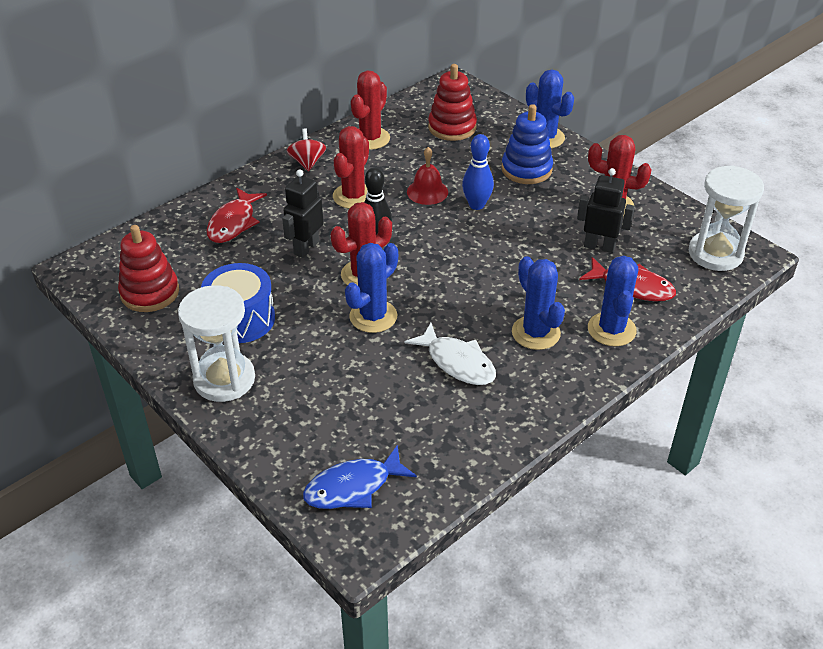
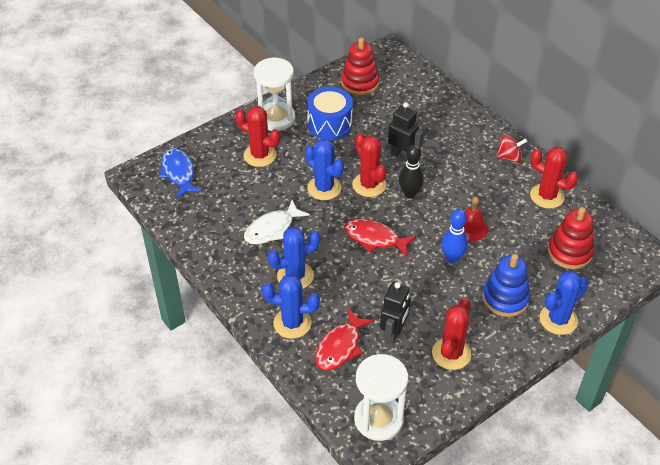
camera: 95 degrees right, 5 degrees up
(234, 223) = (432, 118): red fish -> red fish (375, 238)
(353, 196) = (464, 183): red cactus -> red cactus (260, 155)

